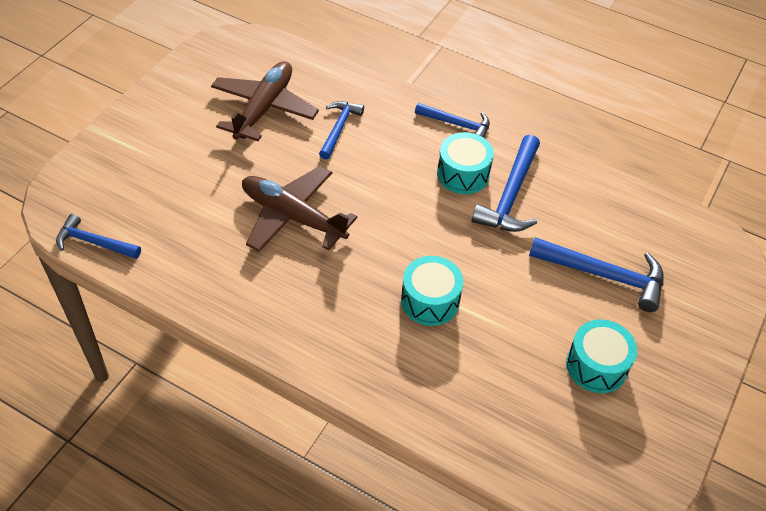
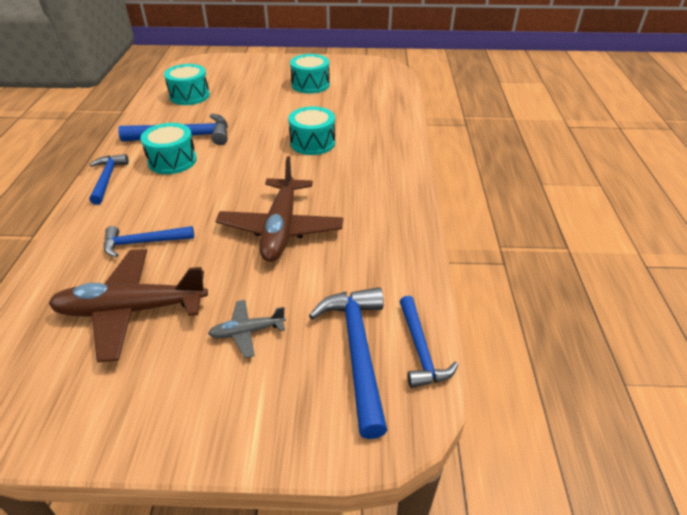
camera: 115 degrees left, 10 degrees down
(193, 158) = (247, 332): none -> grey plane
(604, 275) = (238, 93): blue hammer -> blue hammer (357, 351)
(620, 225) = (189, 96): none -> turquoise drum

